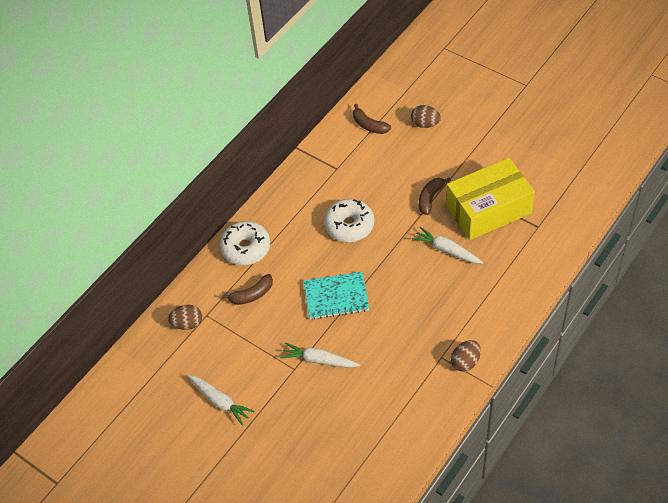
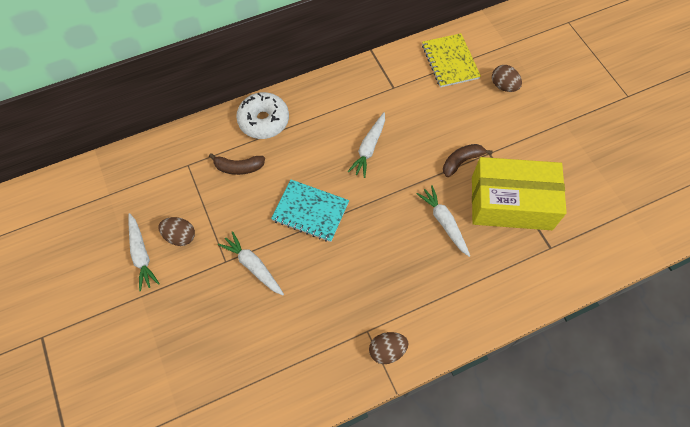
camera: 25 degrees right, 10 degrees up
(187, 324) = (166, 164): brown egg -> brown egg (180, 236)
(349, 225) = (368, 148): white donut -> white carrot
(369, 125) = (450, 61): brown banana -> yellow notebook

